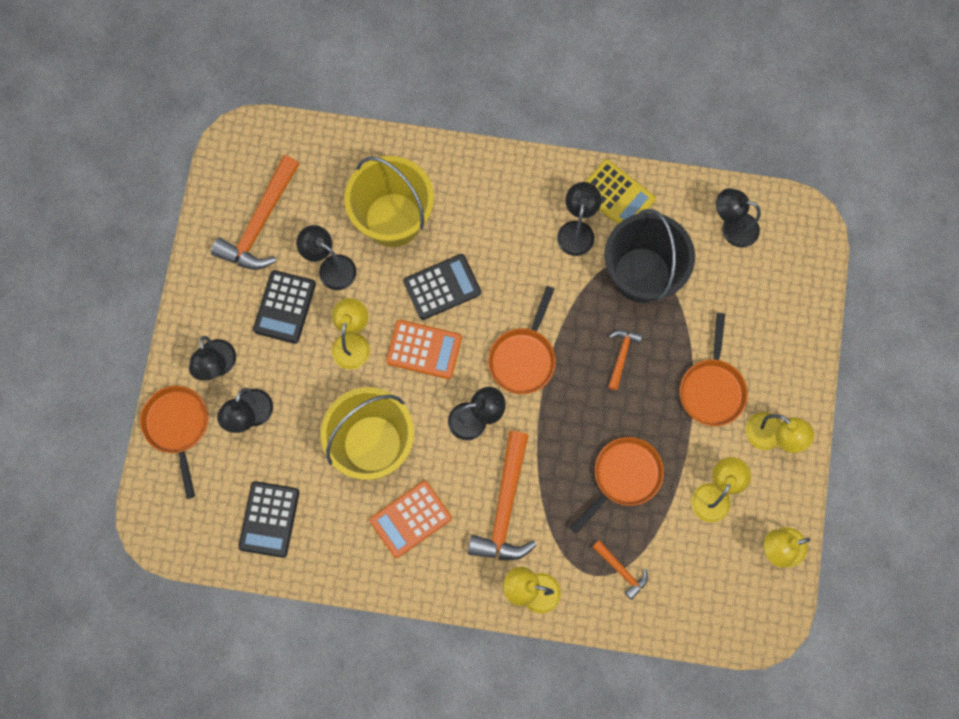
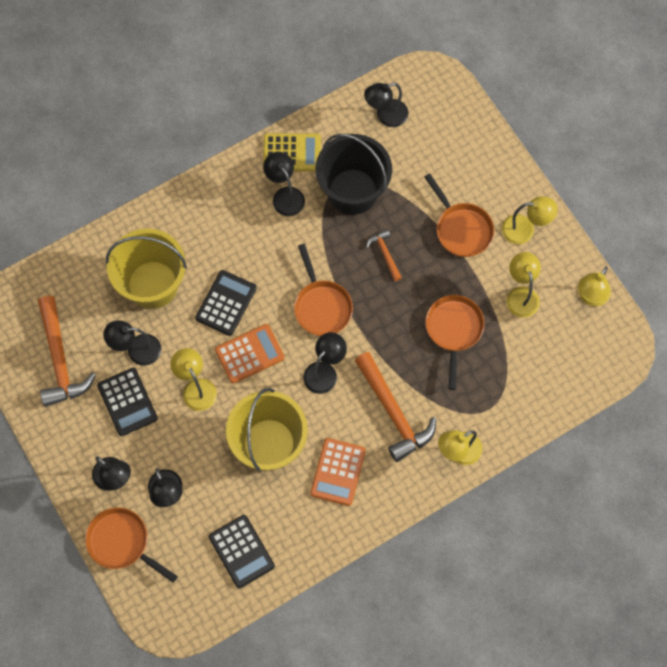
camera: 40 degrees left, 5 degrees down
(621, 570) = (503, 391): orange hammer -> none

